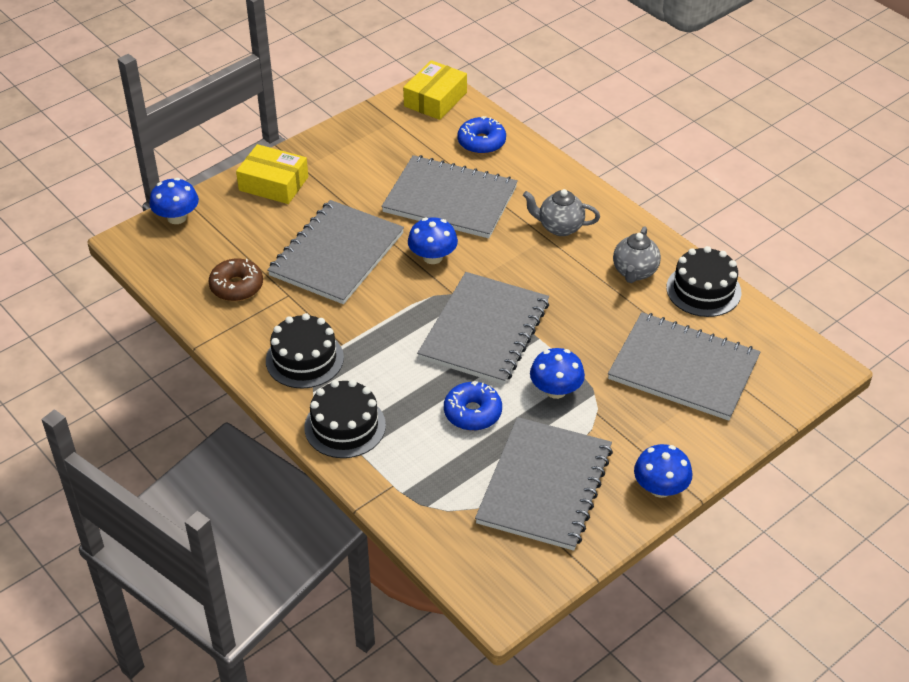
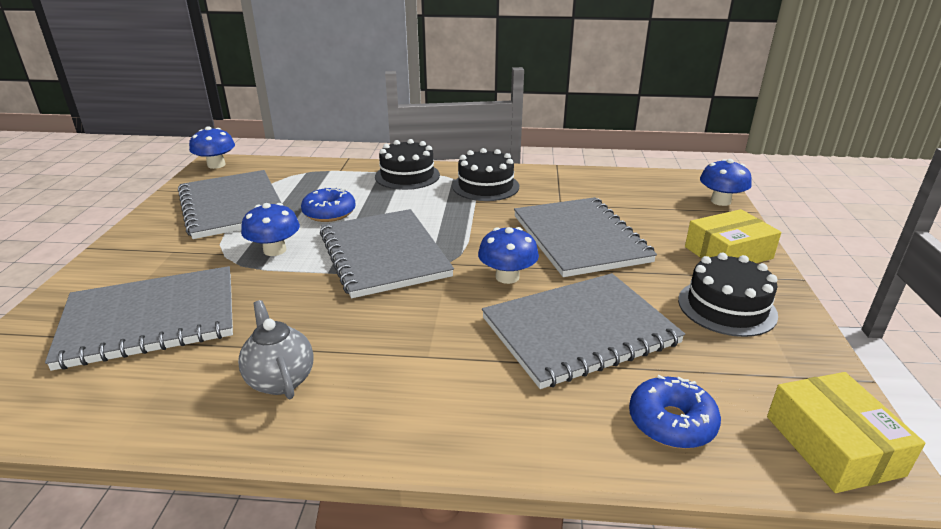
camera: 135 degrees right, 15 degrees down
(236, 286) = (599, 192): brown donut -> none
(559, 227) = (426, 376): grey teapot -> none
(660, 488) = (129, 239): blue mushroom -> blue mushroom (216, 165)
(703, 290) = (166, 411): black cake -> black cake (726, 307)

